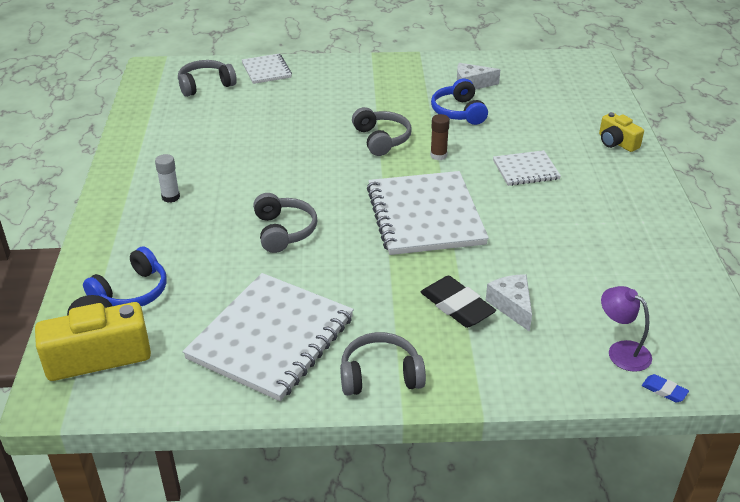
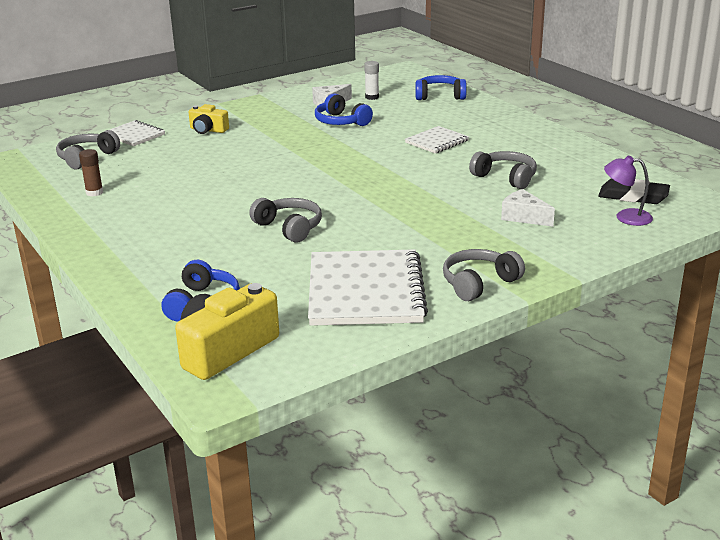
camera: 30 degrees left, 10 degrees down
(170, 197) = (154, 236): white glue stick -> white glue stick (372, 97)
(381, 139) = (298, 153): grey headphones -> grey headphones (505, 177)
(425, 216) = (394, 187): white notebook -> none
(438, 155) = (358, 150): brown glue stick -> brown glue stick (94, 192)
(457, 306) = (485, 229): black eraser -> black eraser (633, 196)
(591, 108) = (440, 96): none -> blue headphones
(616, 142) = (483, 110): yellow camera -> yellow camera (208, 130)
(664, 390) = (676, 227): blue eraser -> none

